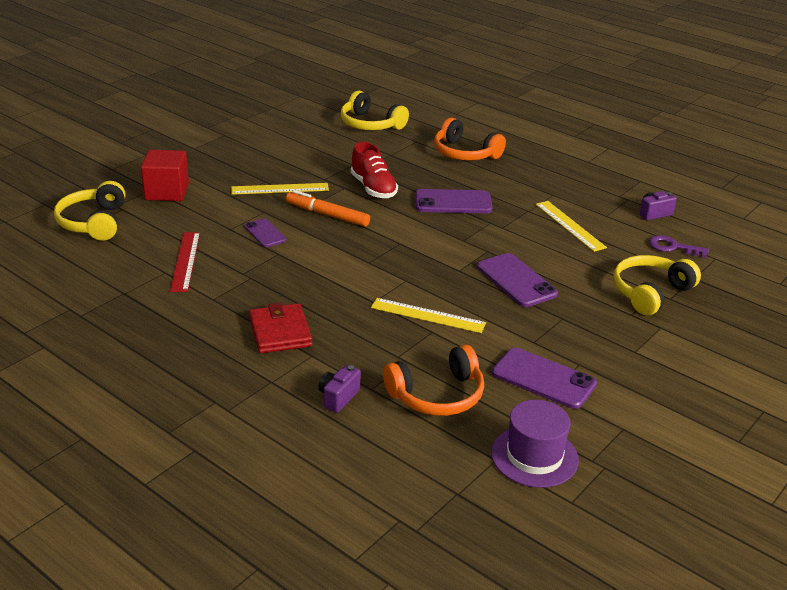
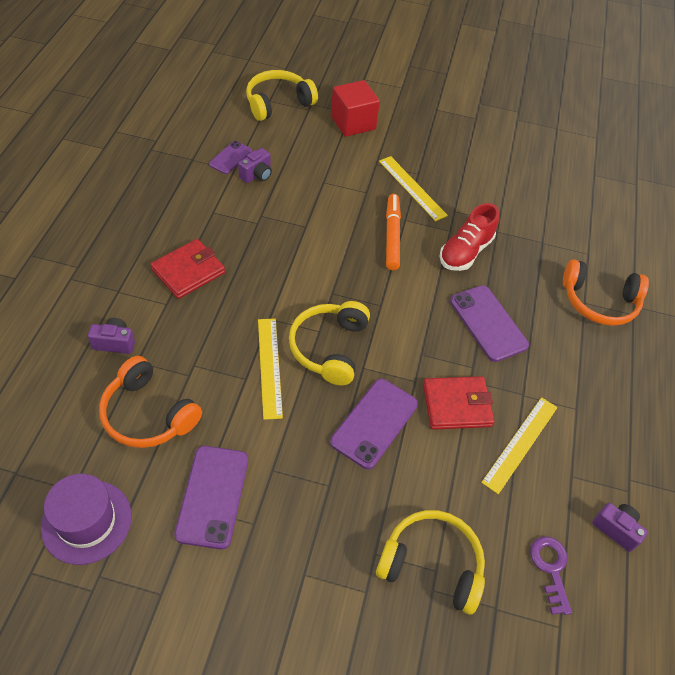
camera: 60 degrees right, 20 degrees up
(185, 261) = (257, 175): red ruler -> purple camera
(265, 233) = (331, 206): purple phone -> purple phone (230, 158)
(370, 124) = (589, 207): yellow headphones -> yellow headphones (329, 348)
(465, 153) = (599, 301): orange headphones -> orange headphones turned 90 degrees counterclockwise
(521, 240) = (457, 405): none -> red wallet

